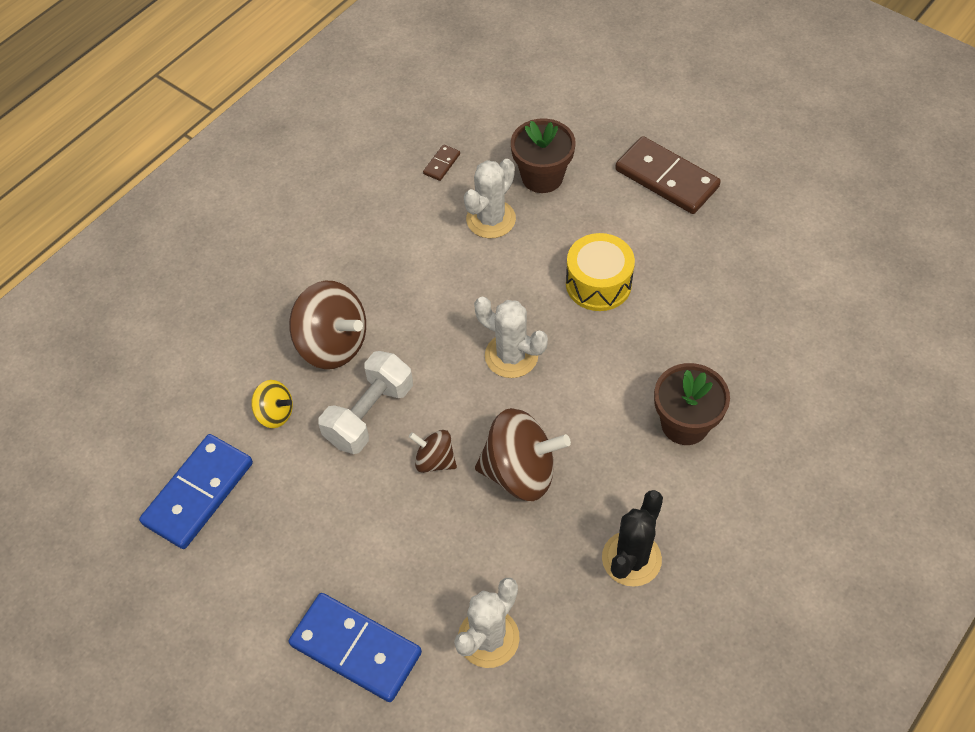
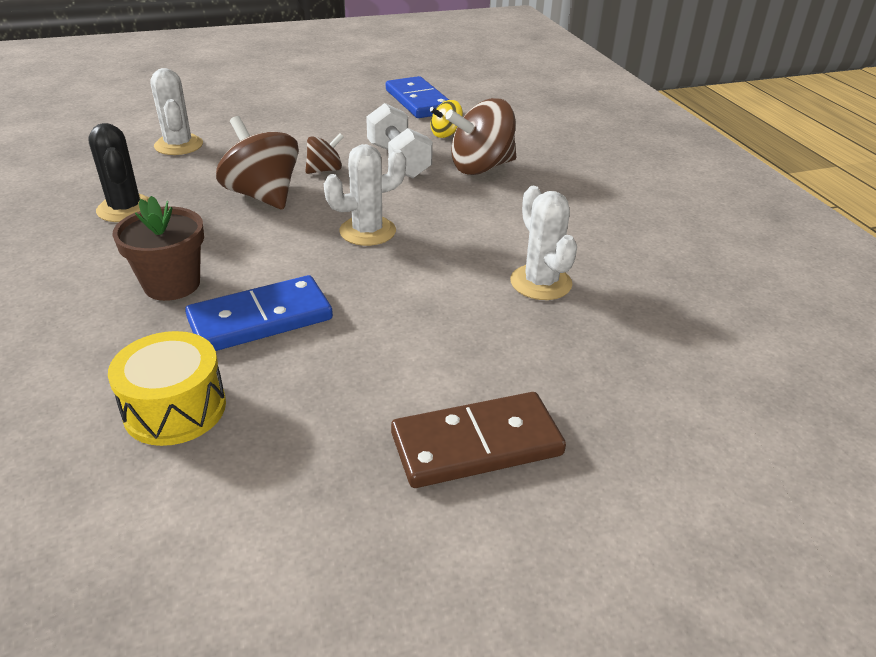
camera: 120 degrees right, 20 degrees down
(356, 648) = (247, 112): blue domino -> blue domino (260, 319)
(442, 164) = (651, 284): brown domino -> none
(520, 472) = (263, 195): brown spinning top -> brown spinning top turned 105 degrees clockwise
(542, 177) = (573, 341): brown flower pot -> none
(598, 284) = (382, 310): yellow drum -> yellow drum (175, 409)

